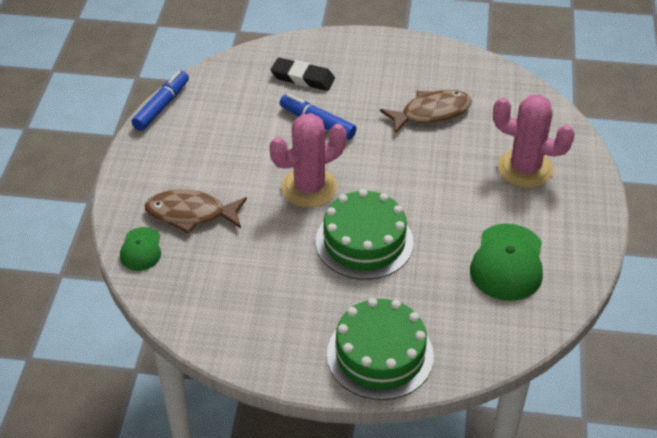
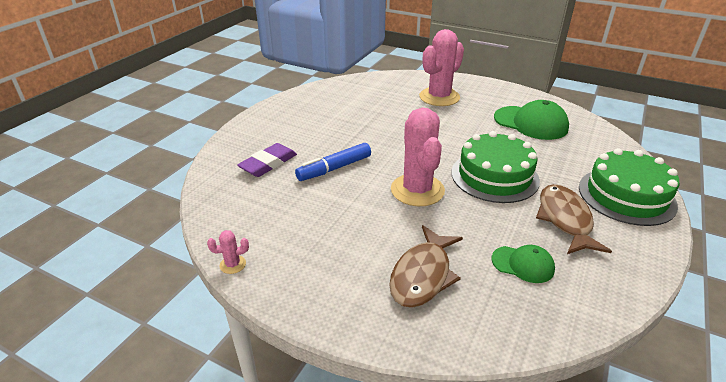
camera: 70 degrees left, 10 degrees down
(141, 249) = (467, 329): green cap -> green cap (523, 264)
(162, 106) = (232, 264): blue marker -> pink cactus
(302, 78) = (268, 164): black eraser -> purple eraser
(431, 113) = (359, 116): brown fish -> brown fish (565, 220)

